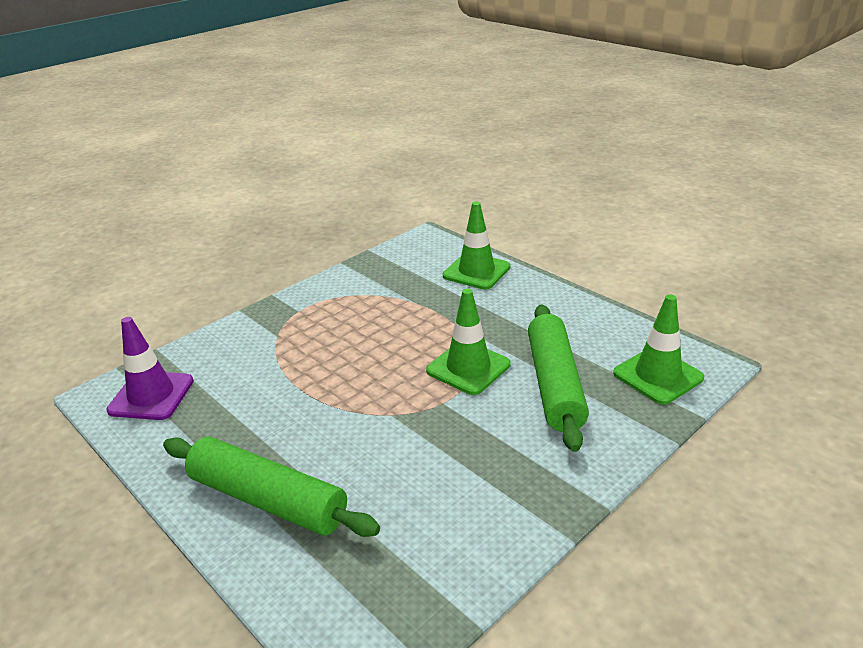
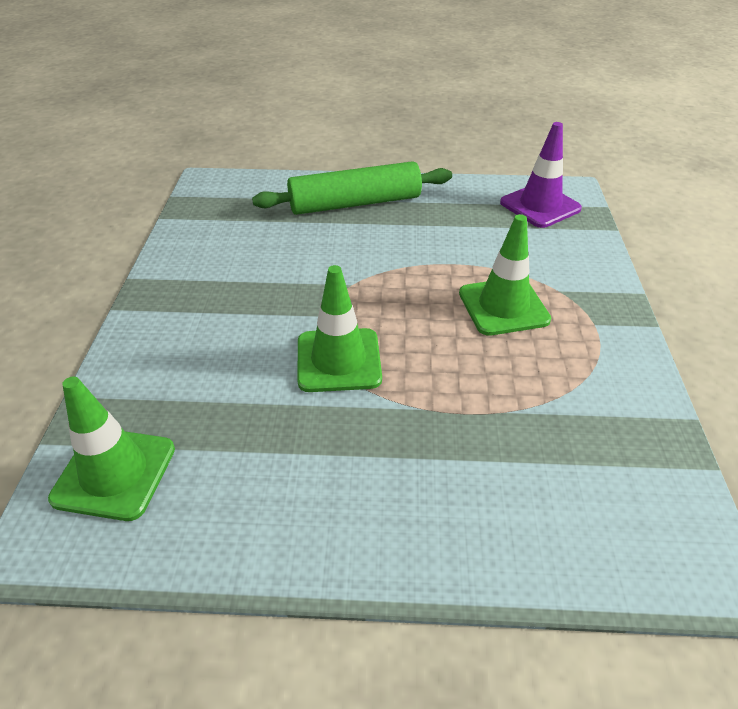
camera: 135 degrees right, 10 degrees up
(476, 271) = (516, 527): green traffic cone -> green traffic cone (503, 306)
(555, 384) = (231, 391): green rolling pin -> none

